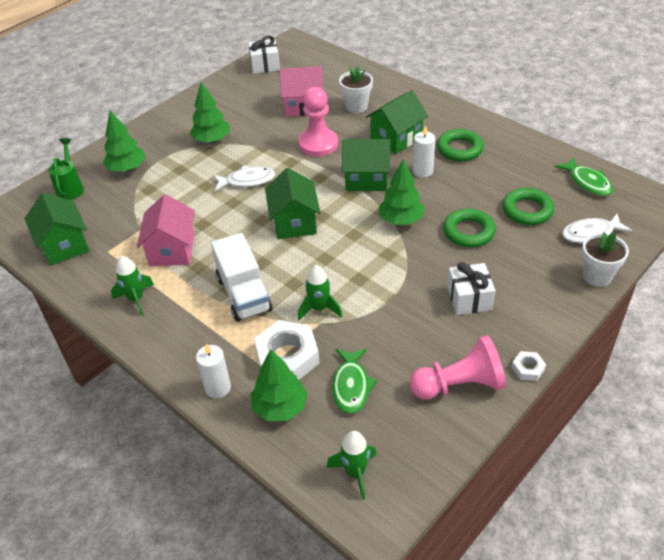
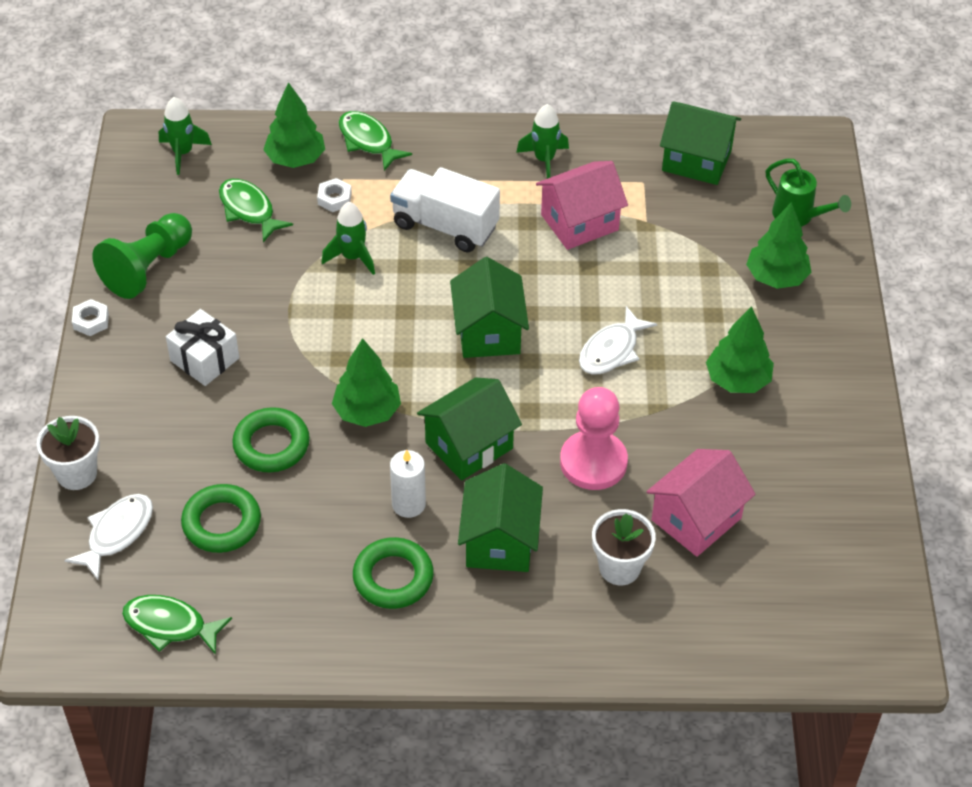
camera: 135 degrees right, 5 degrees up
(172, 250) = (579, 222): pink house -> pink house turned 75 degrees counterclockwise
(218, 388) = (368, 141): white candle -> green fish
(265, 65) = (859, 566): white gift -> none
(287, 357) = (334, 198): white nut -> white nut, size x0.47
(294, 222) = (488, 332): green house -> green house turned 45 degrees clockwise
(459, 385) = (148, 268): pink pawn -> green pawn

